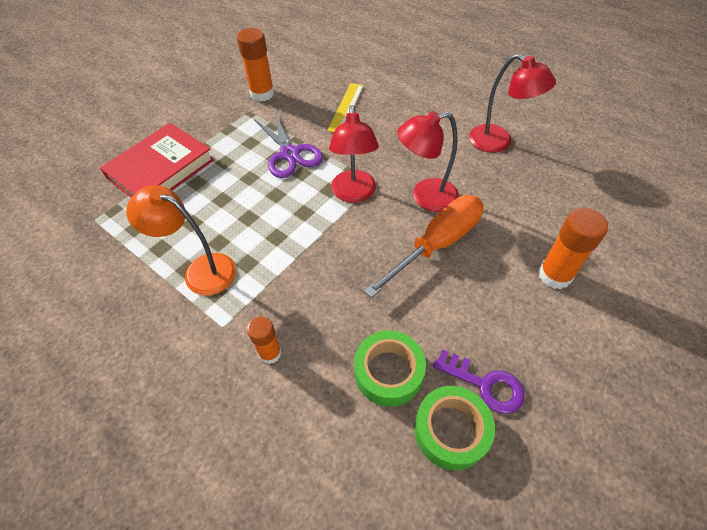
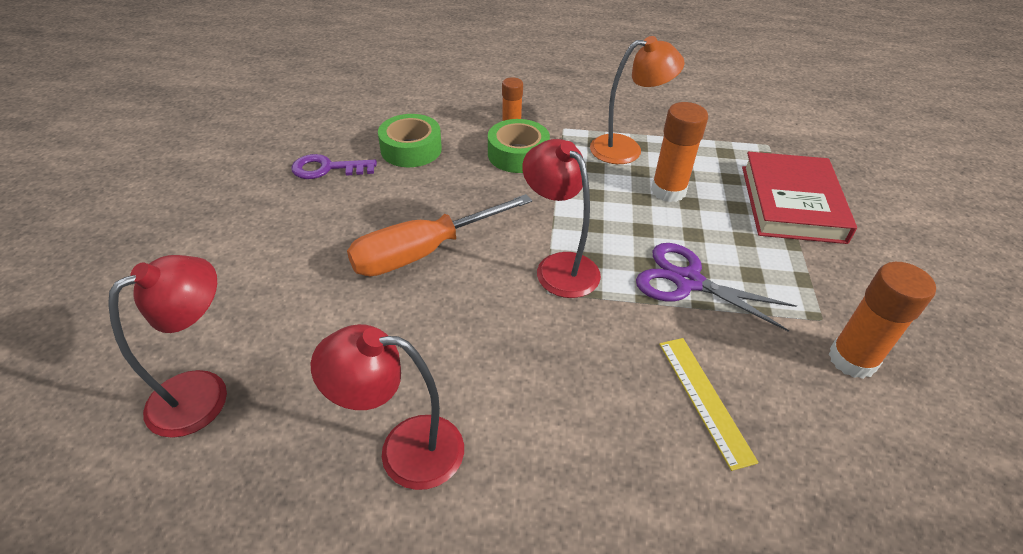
camera: 145 degrees right, 10 degrees down
(425, 197) = (469, 300): red lamp -> red lamp (203, 392)
(437, 244) = (423, 252): orange screwdriver -> orange screwdriver turned 45 degrees clockwise
(451, 430) = (345, 139): green tape -> green tape (518, 154)
(554, 275) = (273, 273): orange glue stick -> orange glue stick (668, 191)

